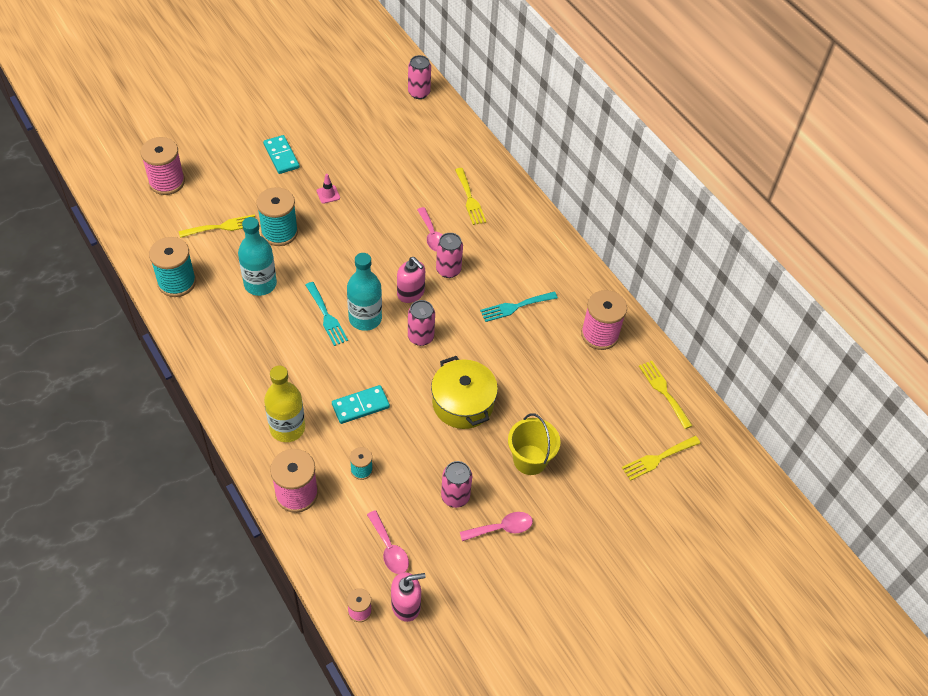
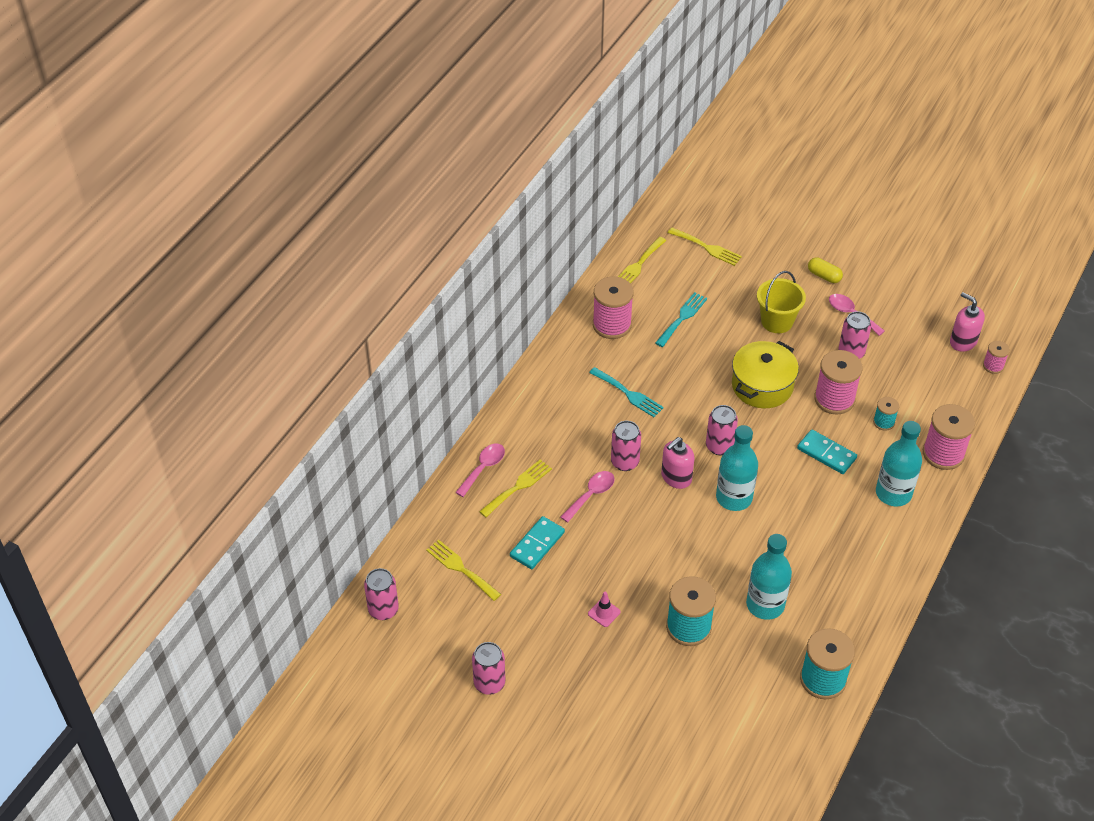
camera: 115 degrees left, 5 degrees down
(167, 182) = (704, 782): pink spool -> pink spool (834, 399)
(222, 227) = (722, 684): yellow fork -> yellow fork (460, 568)
(281, 156) = (581, 690): turquoise domino -> turquoise domino (537, 544)
(287, 428) = (893, 493): yellow bottle -> turquoise bottle
(324, 117) = (489, 683): none -> pink can
(326, 316) = (757, 528): turquoise fork -> turquoise fork (682, 318)
(389, 549) = (931, 372): pink spoon -> pink spoon (483, 468)
(411, 293) = (676, 477): pink soap dispenser -> pink soap dispenser turned 150 degrees counterclockwise
(565, 536) = (824, 276): none -> yellow capsule

